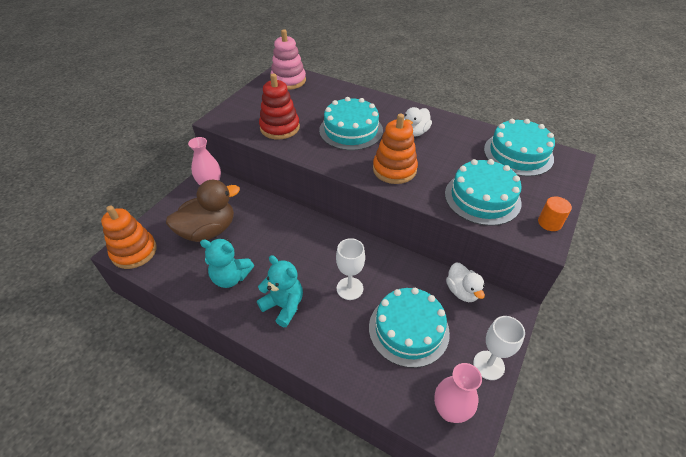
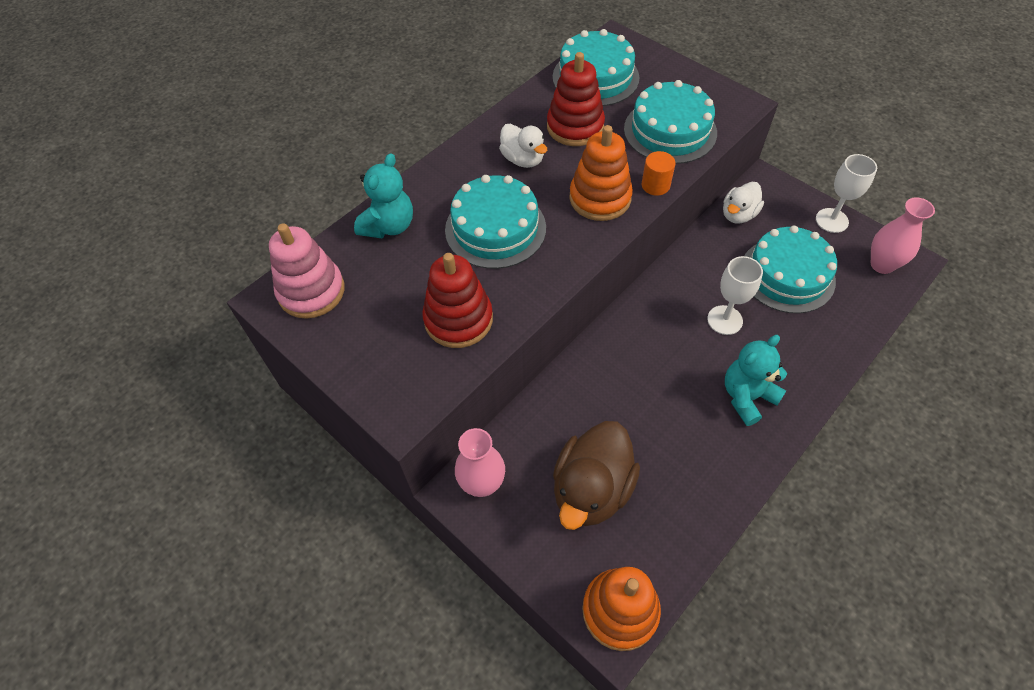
camera: 75 degrees left, 10 degrees up
(208, 231) = (591, 489): brown duck -> brown duck turned 135 degrees counterclockwise
(231, 277) = (692, 459): turquoise teddy bear -> turquoise teddy bear (389, 226)
(458, 150) = (575, 127): none -> red stacking toy
(462, 291) = (738, 215): white duck -> white duck turned 135 degrees clockwise
(549, 223) = (717, 91): orange cylinder -> orange cylinder (655, 185)

